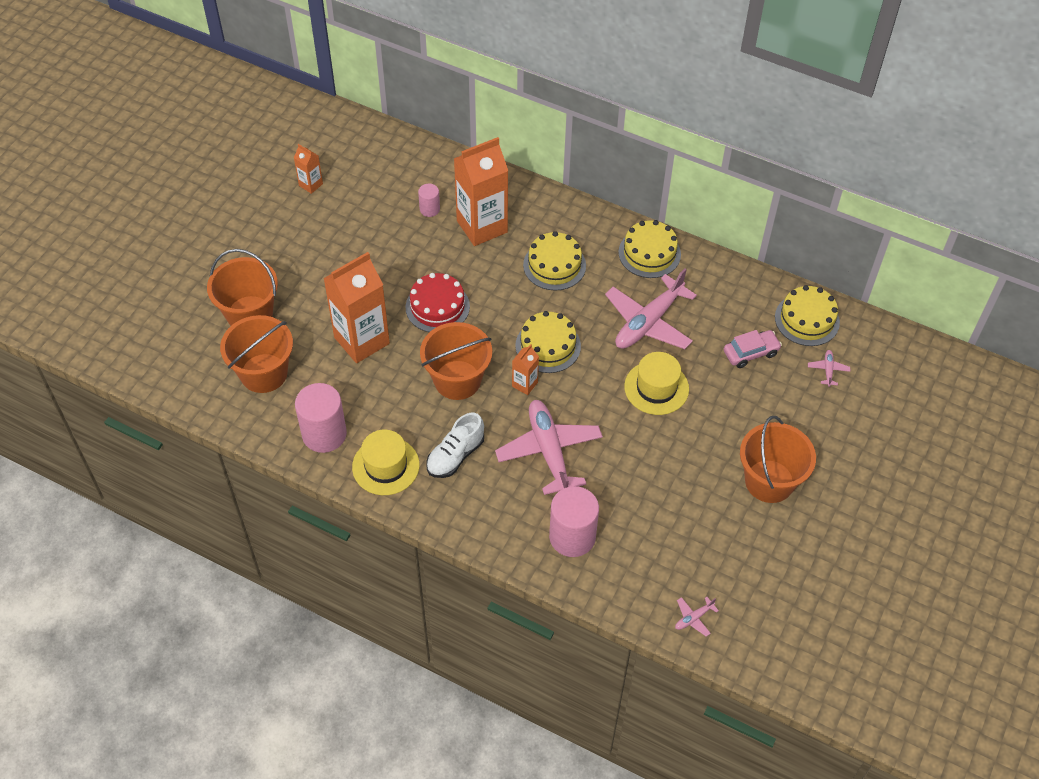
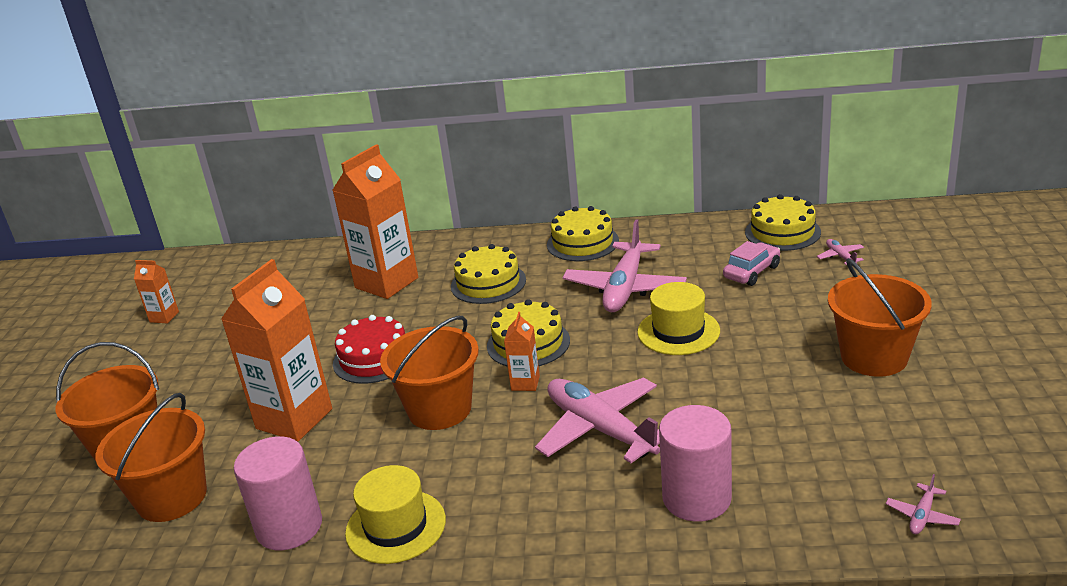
camera: 20 degrees left, 25 degrees down
(429, 209) = (318, 290): pink cylinder -> none
(455, 455) = (484, 479): white shoe -> none

